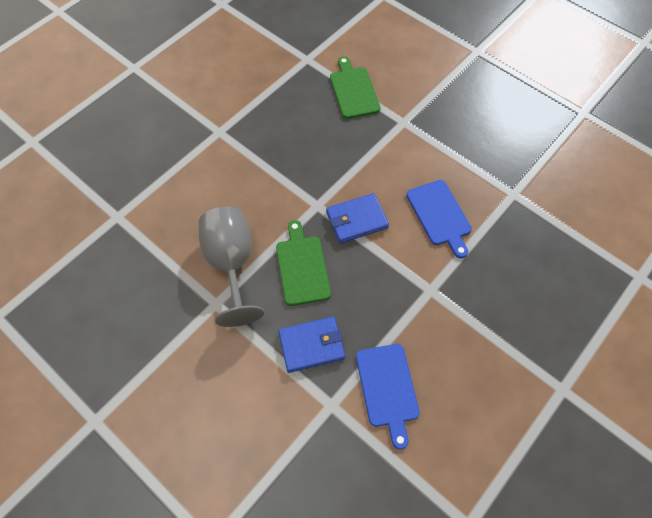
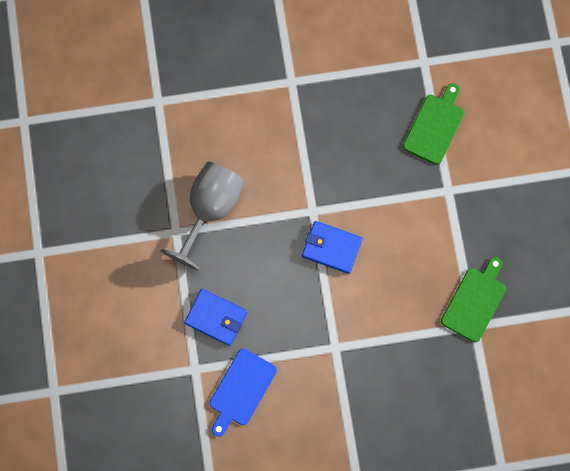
camera: 40 degrees right, 15 degrees up
(302, 267) = (258, 253): green cutting board -> green cutting board (475, 301)
(440, 215) = (398, 296): blue cutting board -> none

